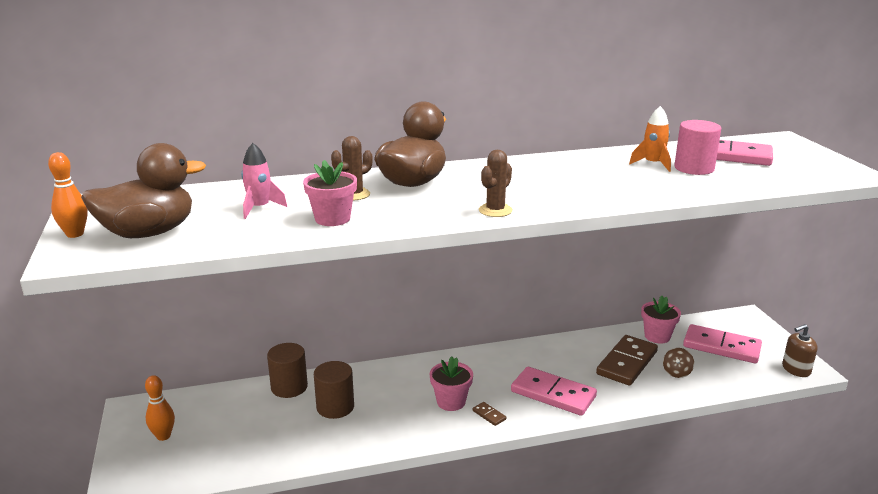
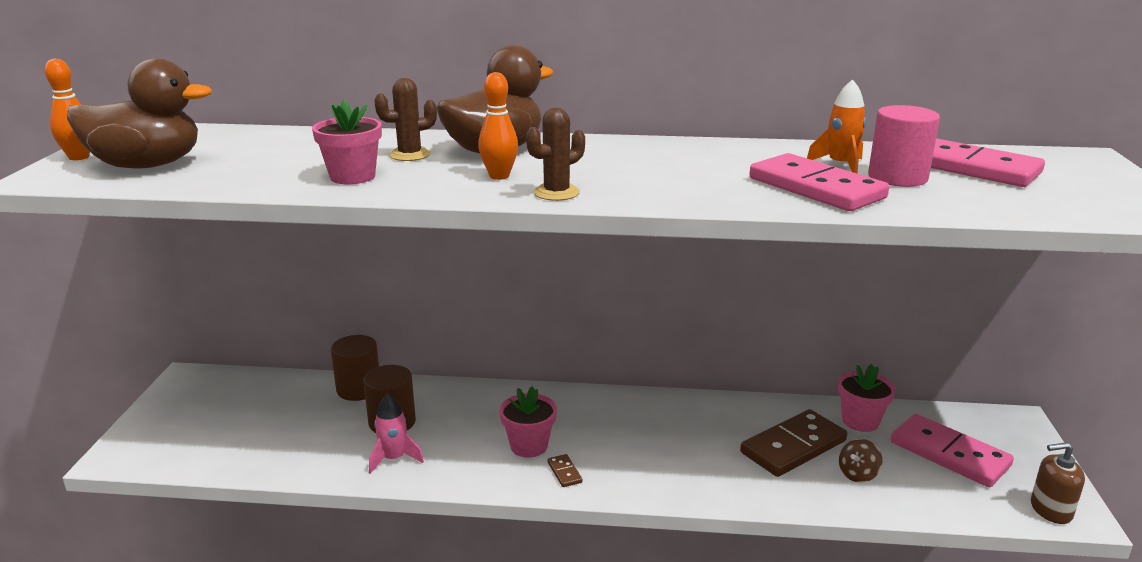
camera: 20 degrees right, 0 degrees up
(163, 436) = (195, 413): orange bowling pin -> orange bowling pin (499, 176)
(259, 208) = (289, 156): pink rocket -> pink rocket (394, 458)
(553, 394) = (665, 465): pink domino -> pink domino (816, 188)

